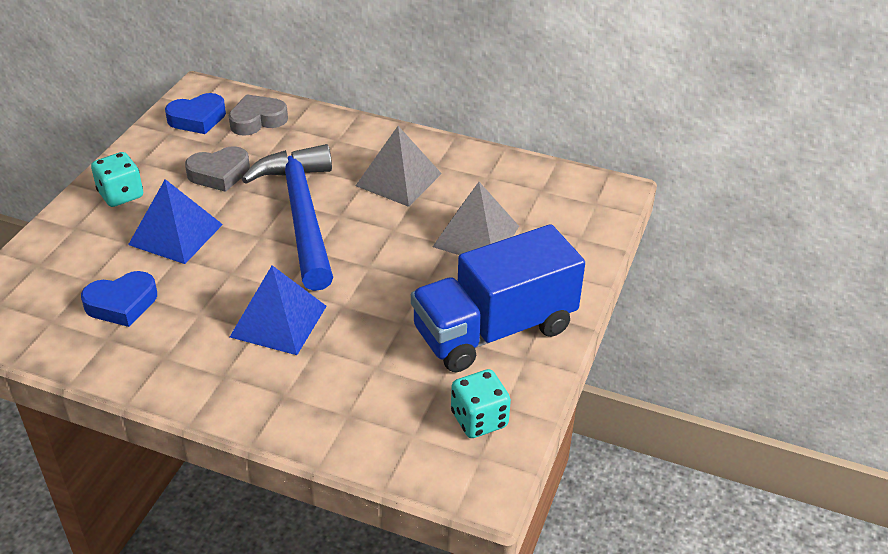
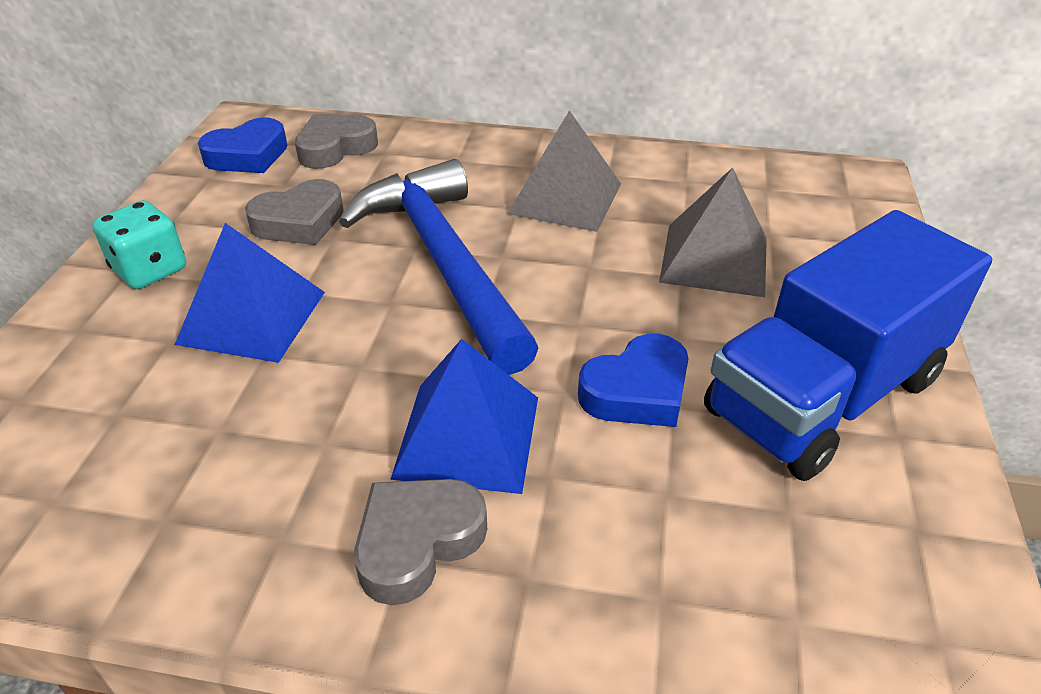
camera: 10 degrees left, 0 degrees up
(122, 304) = (181, 448): blue heart -> blue heart (637, 391)
(233, 370) = (417, 542): none -> grey heart
(479, 419) = (894, 564): turquoise dice -> none

